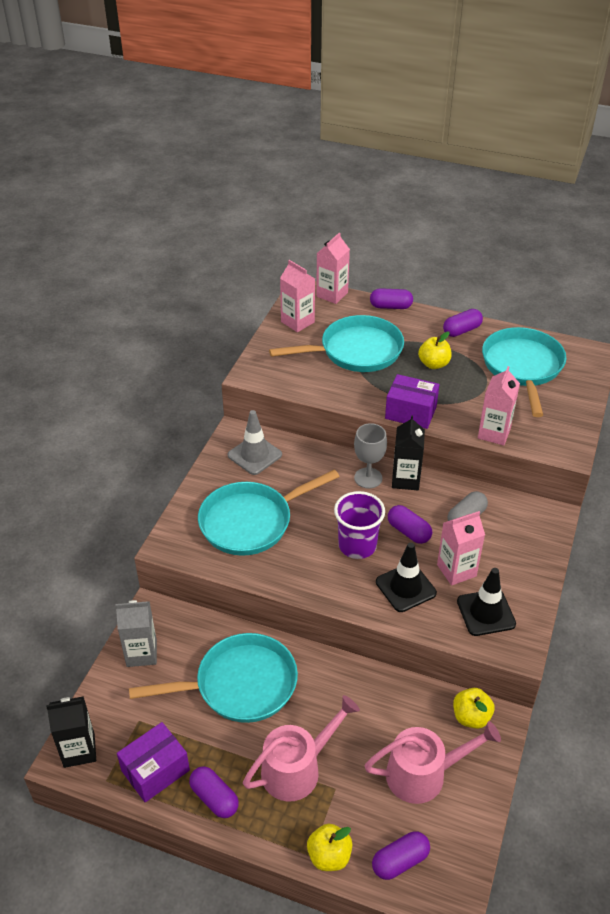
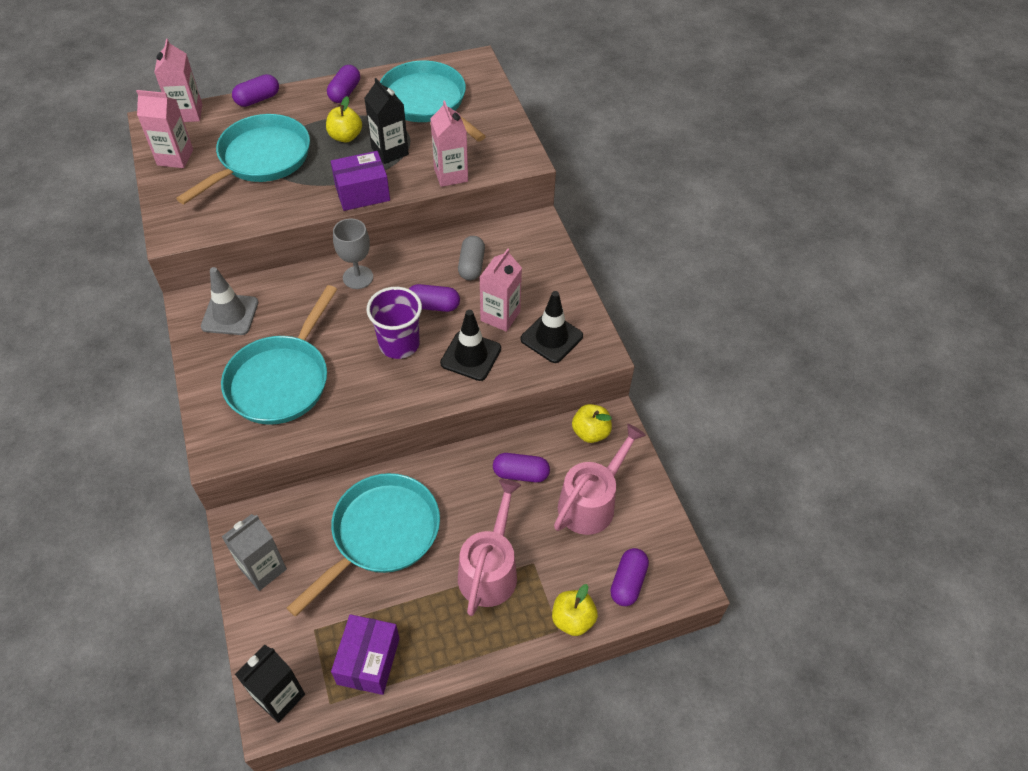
camera: 40 degrees left, 10 degrees up
(214, 798) = (441, 645): purple capsule -> purple capsule (521, 474)
(405, 479) = (393, 260): black carton -> black carton (390, 151)

